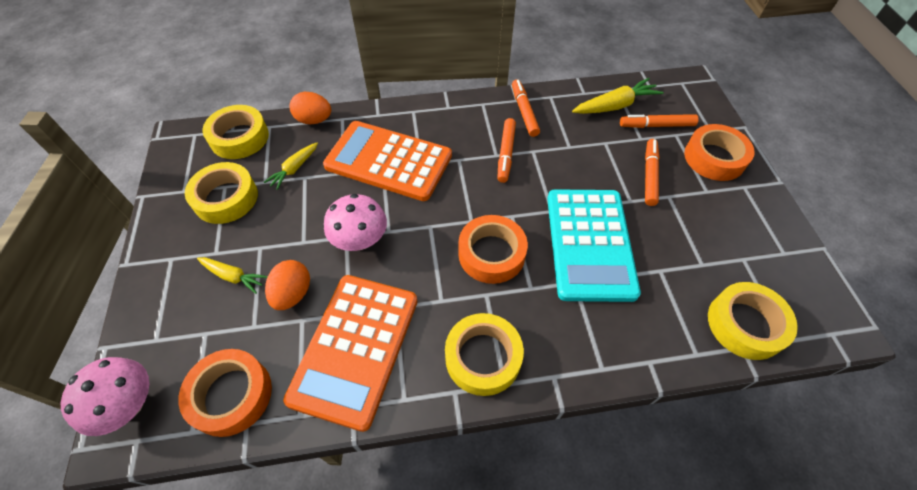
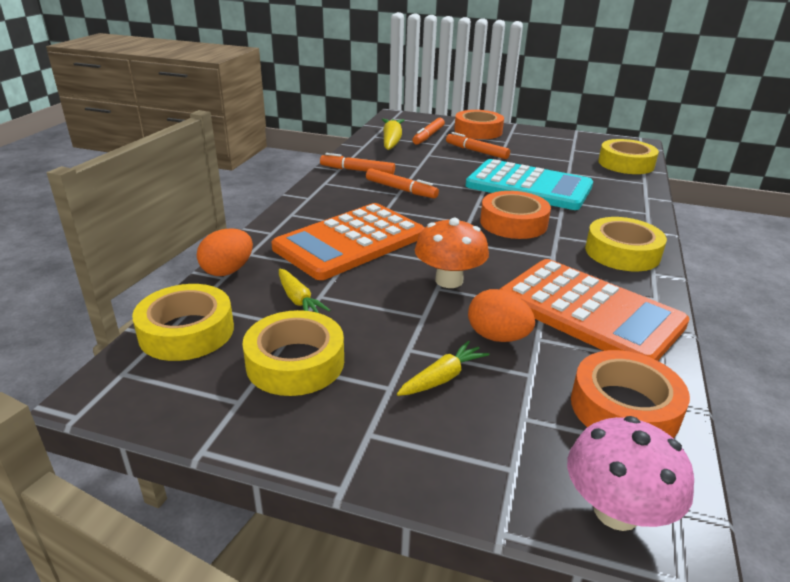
camera: 65 degrees left, 25 degrees down
(360, 240) = (449, 280): pink mushroom -> orange mushroom

